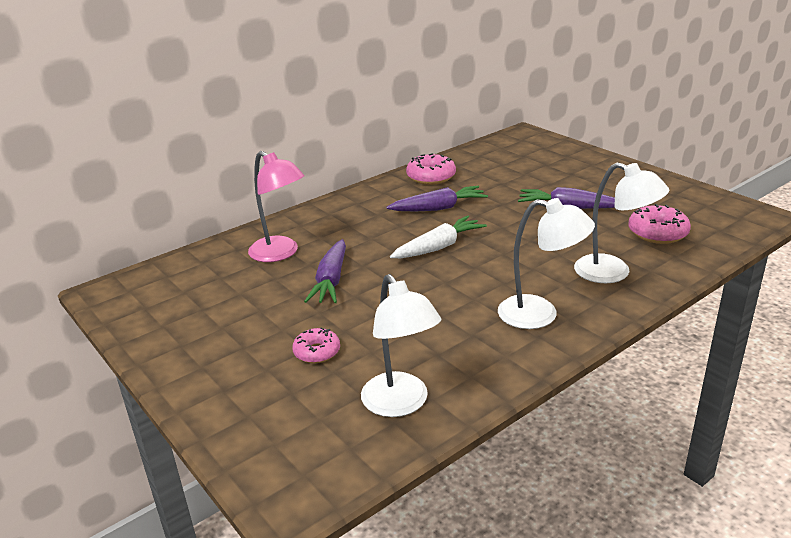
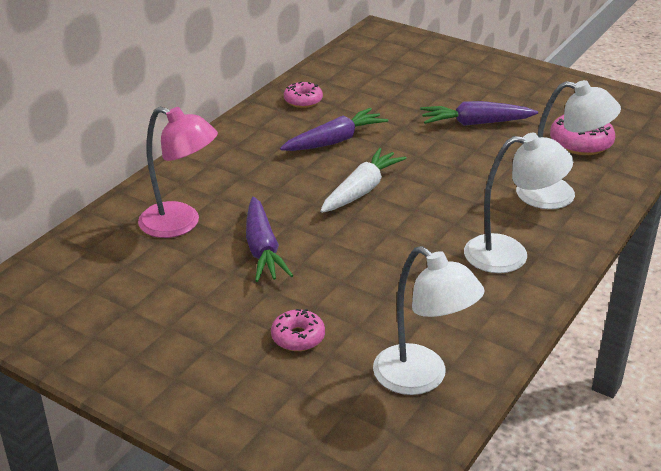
camera: 20 degrees left, 5 degrees up
(431, 177) = (303, 100): pink donut -> pink donut, size x0.66

